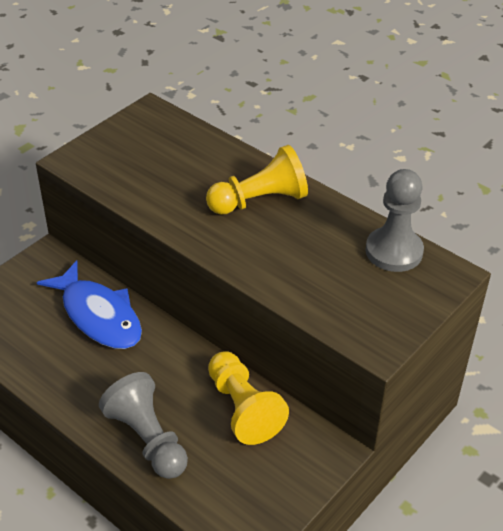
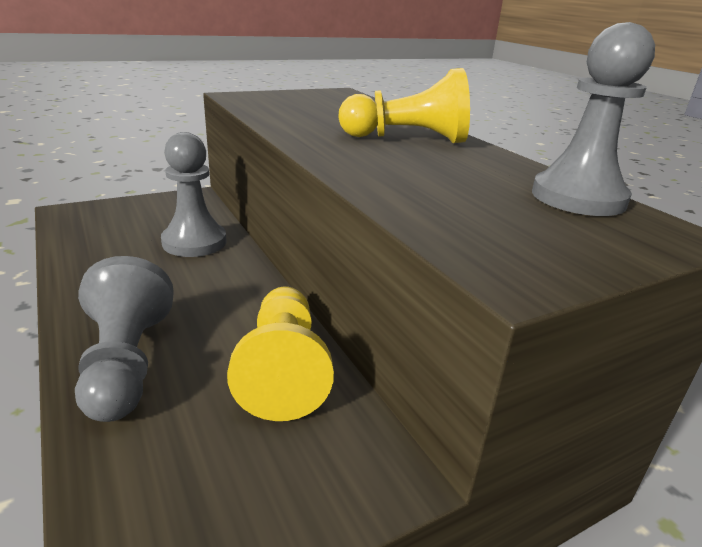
camera: 20 degrees right, 15 degrees down
(98, 315) = (194, 242): blue fish -> grey pawn

